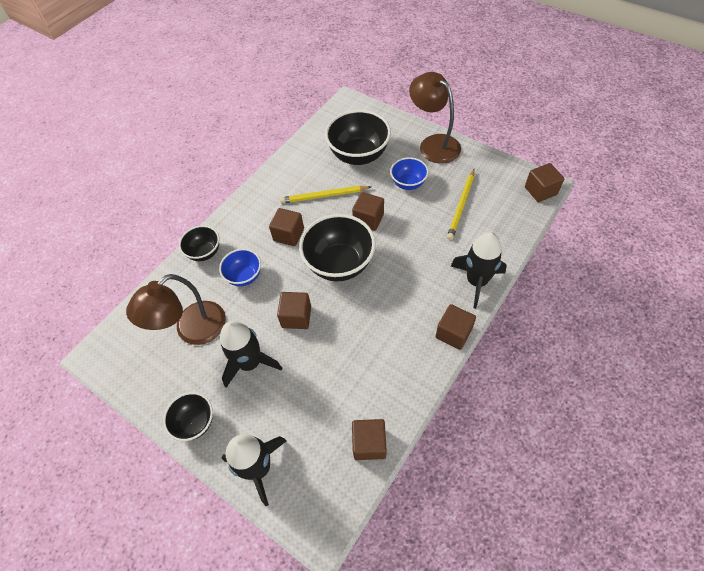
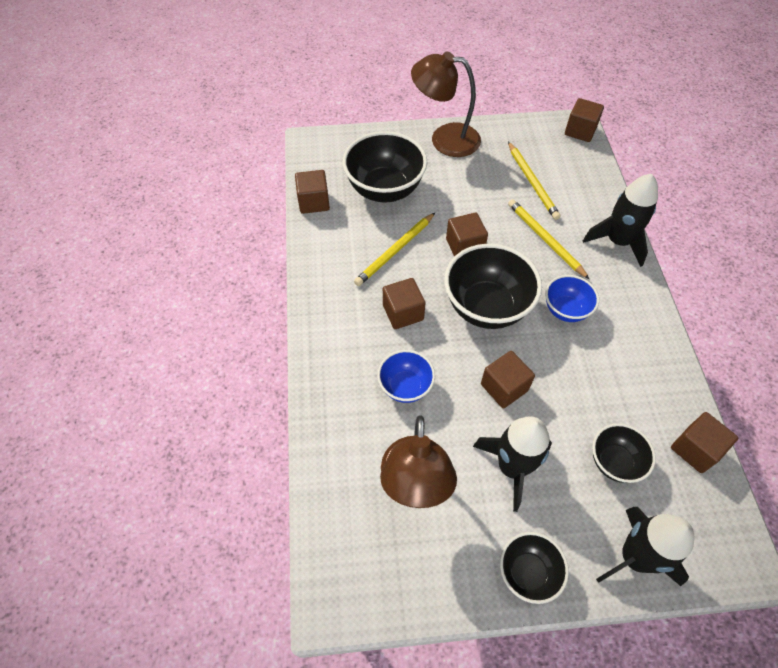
camera: 45 degrees left, 0 degrees up
(204, 252) = (331, 394): black bowl -> black bowl (614, 462)
(408, 183) = (463, 190): blue bowl -> blue bowl (565, 310)
(426, 247) = (545, 239): none -> yellow pencil
(453, 333) = (650, 299): brown cube -> brown cube (314, 202)

